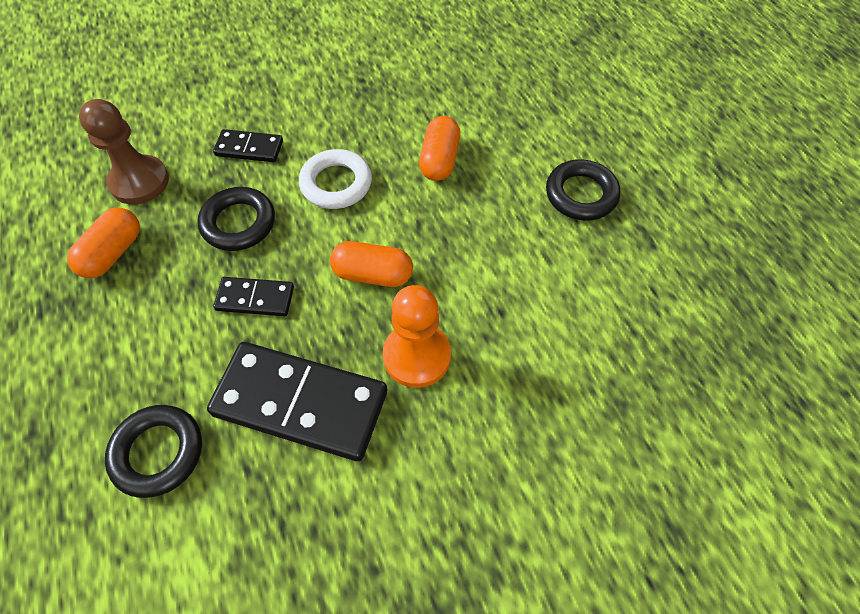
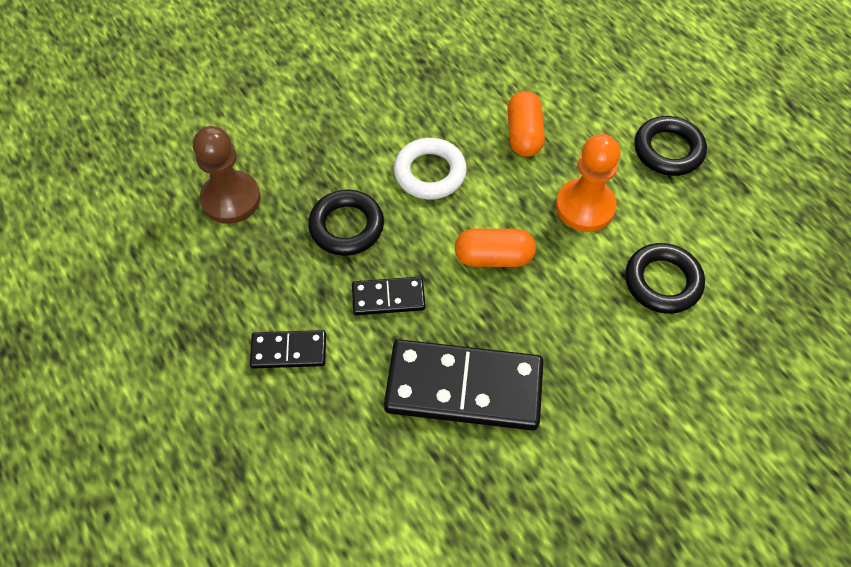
camera: 10 degrees left, 0 degrees up
(113, 253) = (232, 275): orange capsule -> none
(158, 452) = (346, 454): black ring -> black ring (662, 282)
(249, 148) = (331, 149): black domino -> black domino (289, 351)
(417, 356) = (558, 327): orange pawn -> orange pawn (585, 207)

